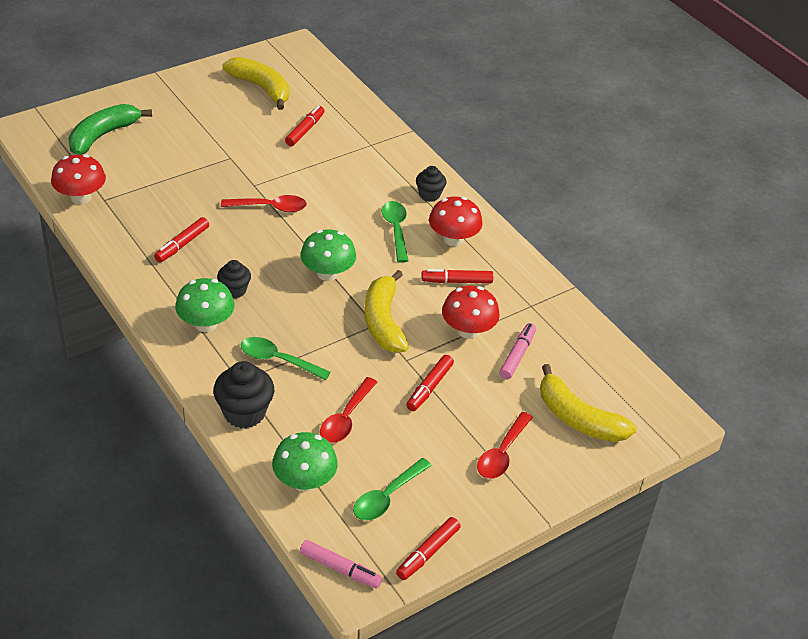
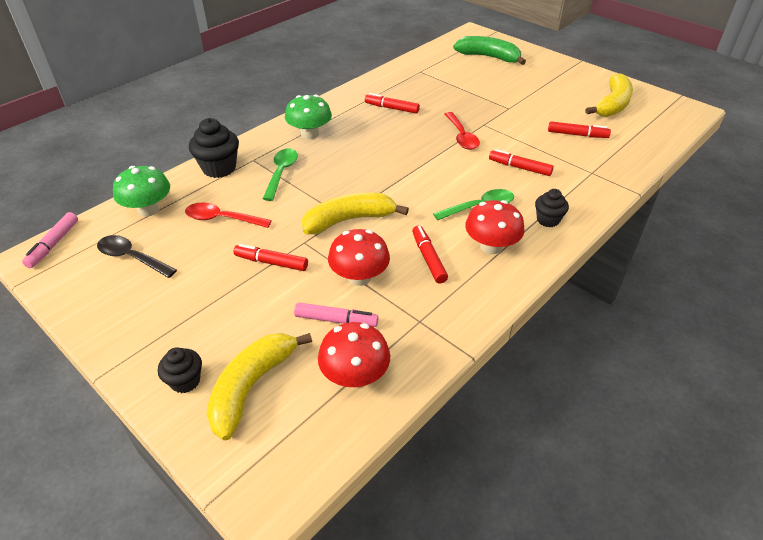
camera: 80 degrees right, 0 degrees up
(81, 197) = (417, 63): red mushroom -> red mushroom (355, 375)
(234, 290) = (352, 139): black cupcake -> black cupcake (185, 381)
(327, 273) = (396, 179): green mushroom -> none
(387, 497) = (132, 257): green spoon -> black spoon
(428, 553) = (64, 293): red marker -> red marker (520, 168)
(502, 453) = (190, 327): red spoon -> none

